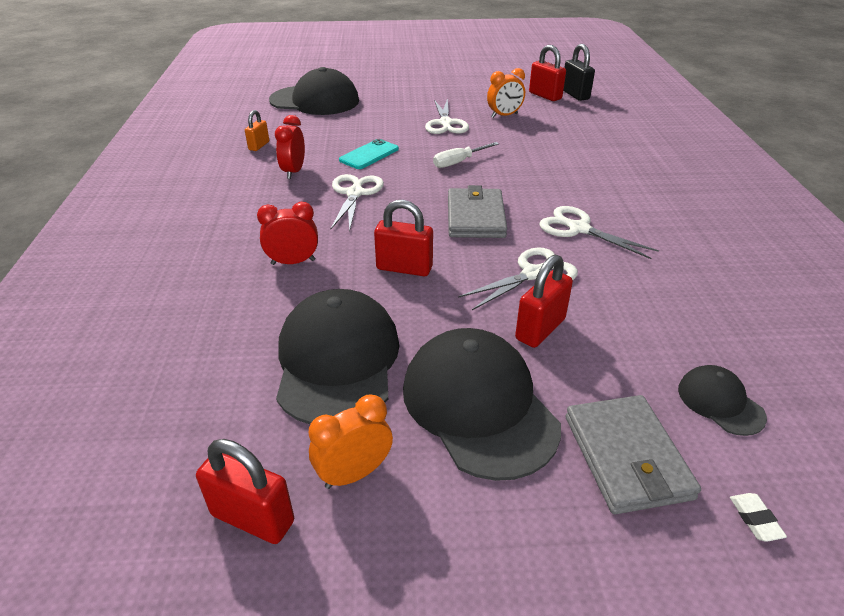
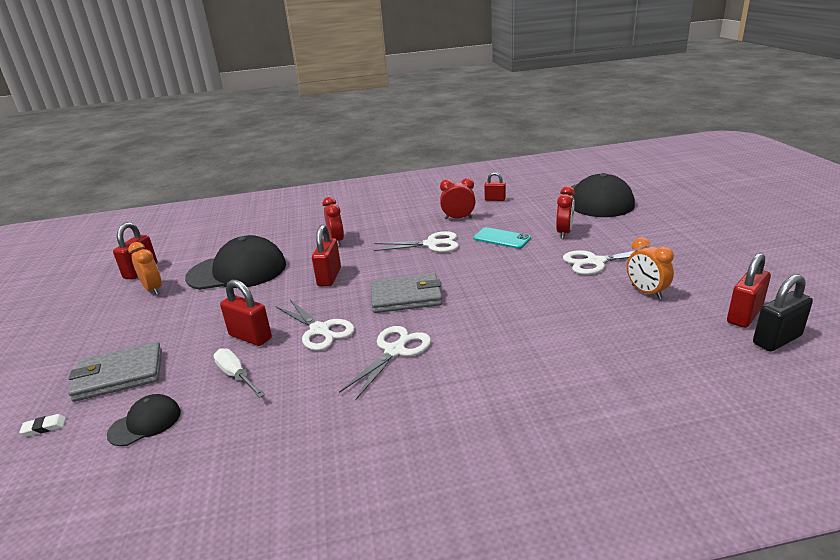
camera: 85 degrees right, 10 degrees down
(259, 146) = (495, 199): orange padlock -> red padlock
(378, 126) = (564, 233): none -> red clock
(458, 162) = (508, 278): white screwdriver -> white screwdriver (236, 376)
(478, 405) = (184, 319): black cap -> none

